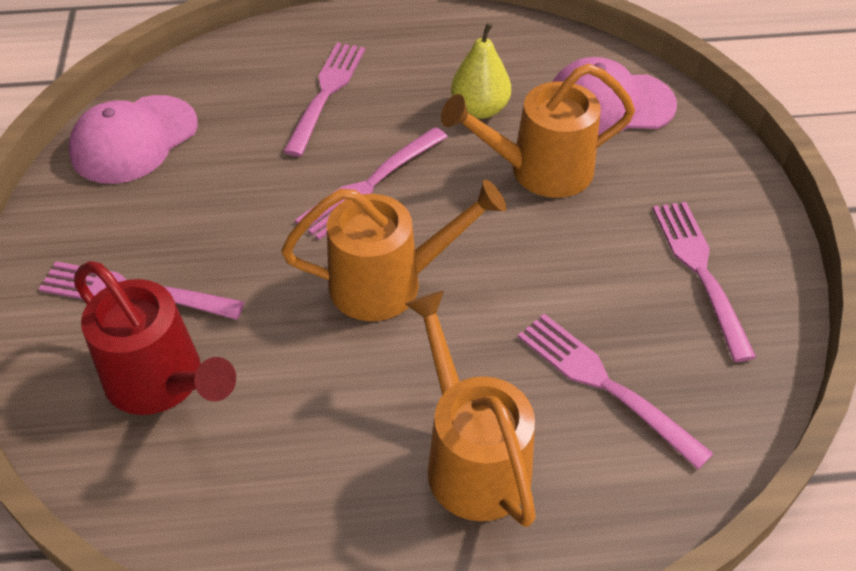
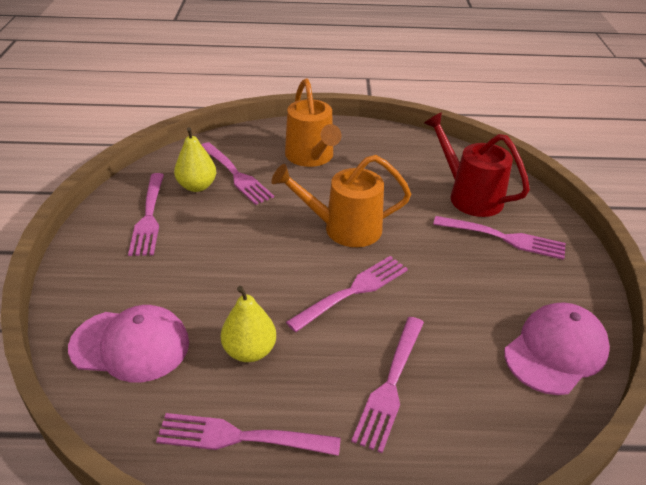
camera: 175 degrees left, 10 degrees down
(463, 45) = (242, 437): none -> pink fork
(539, 171) = (221, 289): orange watering can -> none
(660, 346) = (197, 186): none -> yellow pear

